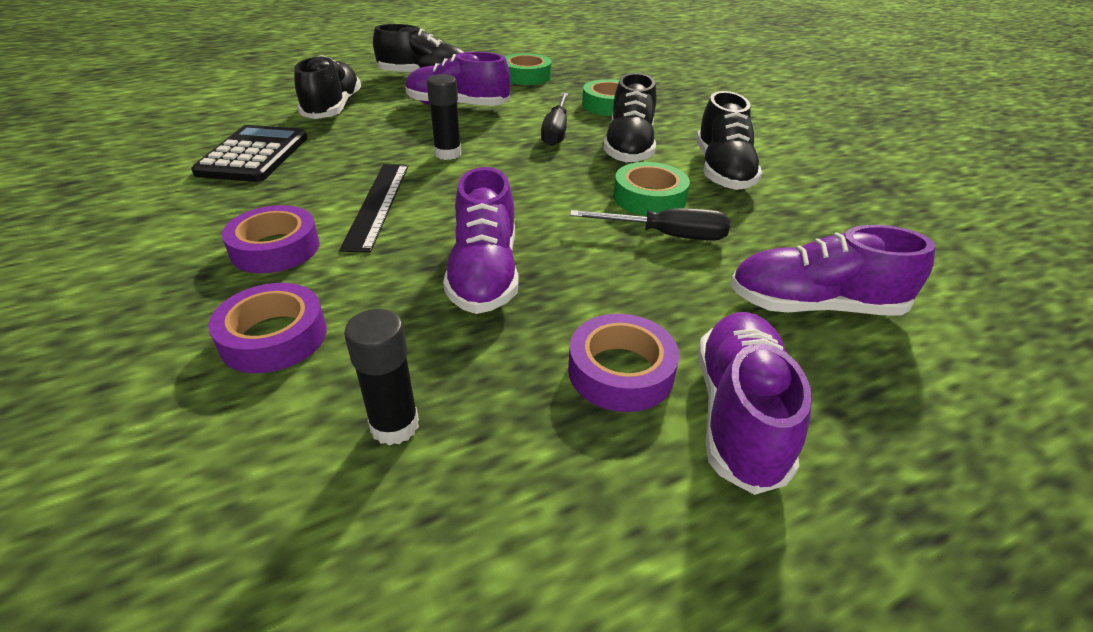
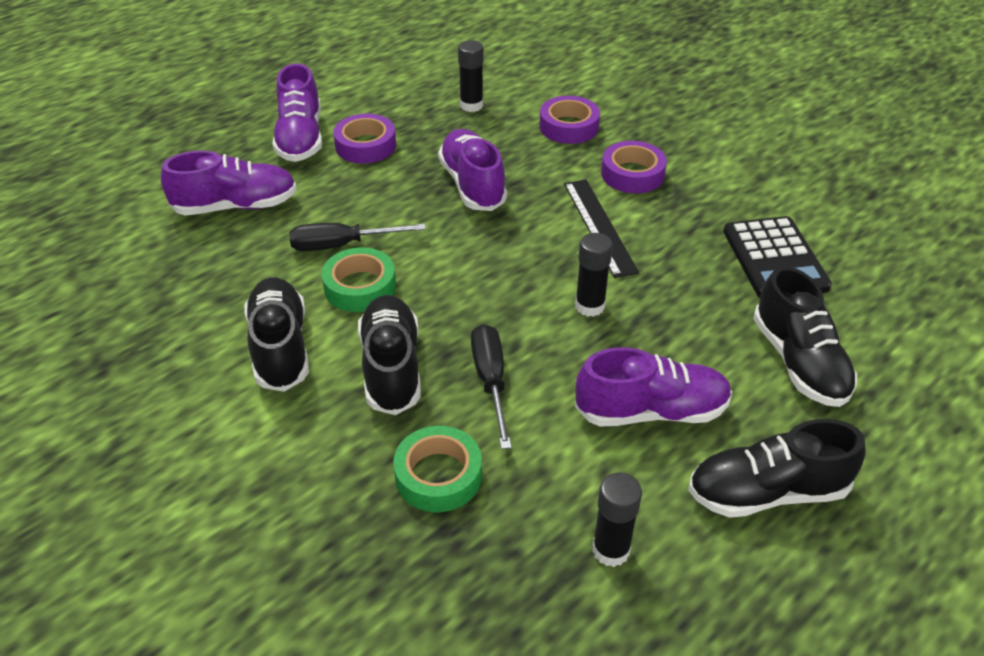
camera: 165 degrees right, 5 degrees up
(526, 76) = (611, 550): green tape -> black glue stick

